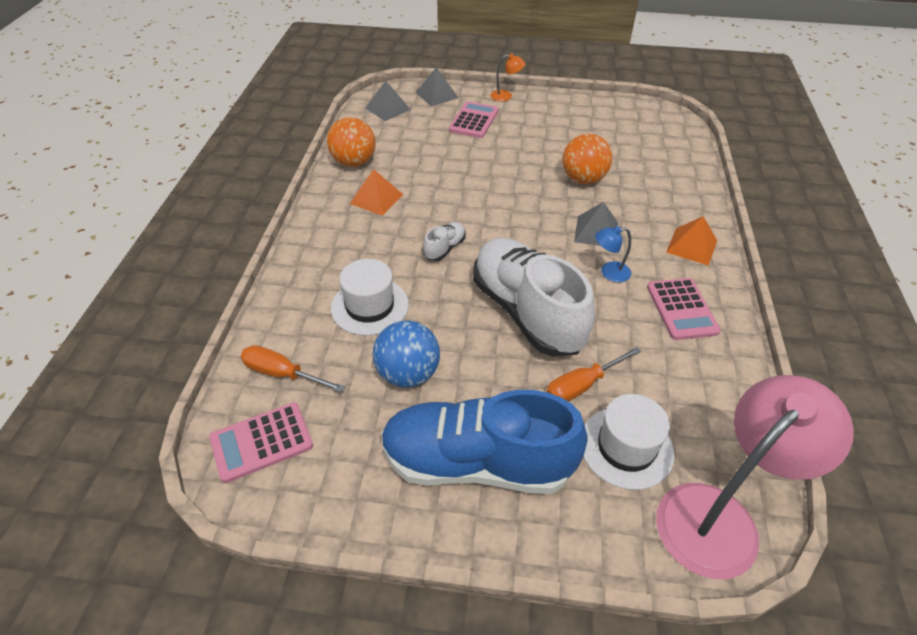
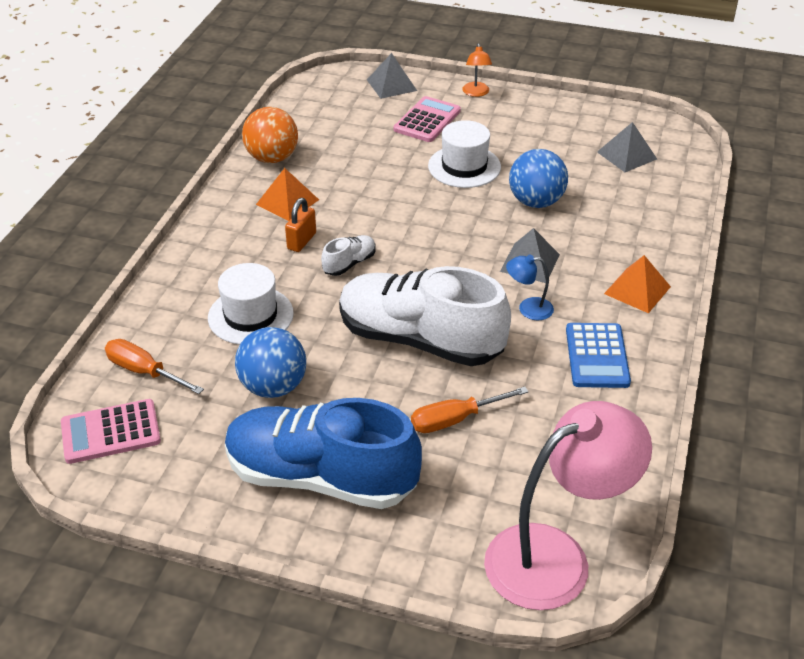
camera: 10 degrees right, 5 degrees down
(388, 108) = (328, 97): grey pyramid -> grey pyramid (627, 155)
(398, 232) = (301, 241): none -> orange padlock
(506, 96) = (476, 93): orange lamp -> orange lamp turned 75 degrees clockwise
(527, 312) = (420, 340): white shoe -> white shoe turned 45 degrees counterclockwise
(583, 179) = (536, 202): orange ball -> blue ball
(626, 447) = (481, 483): white hat -> white hat (464, 166)
(681, 309) = (597, 356): pink calculator -> blue calculator

